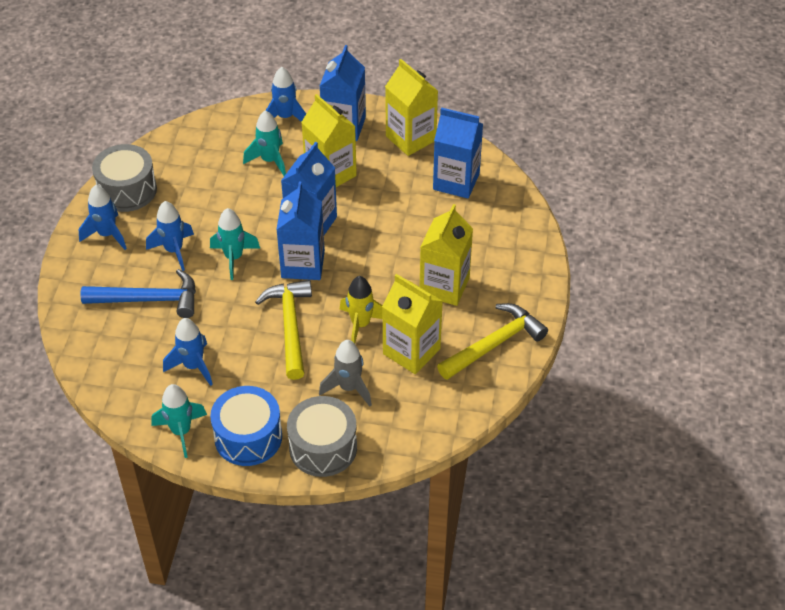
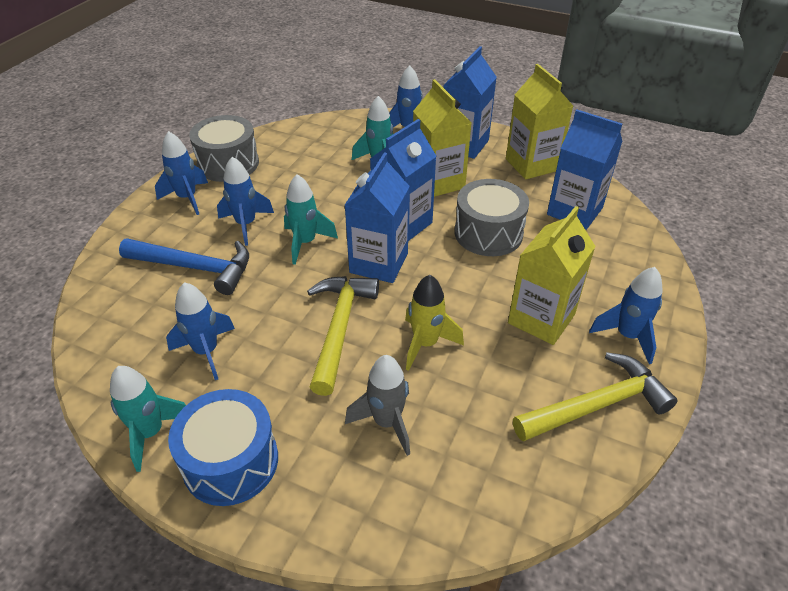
camera: 15 degrees right, 5 degrees down
(323, 447) = (324, 502): grey drum -> grey drum (488, 233)
(411, 351) = (482, 391): yellow carton -> none
(511, 287) = (627, 336): none -> blue rocket

